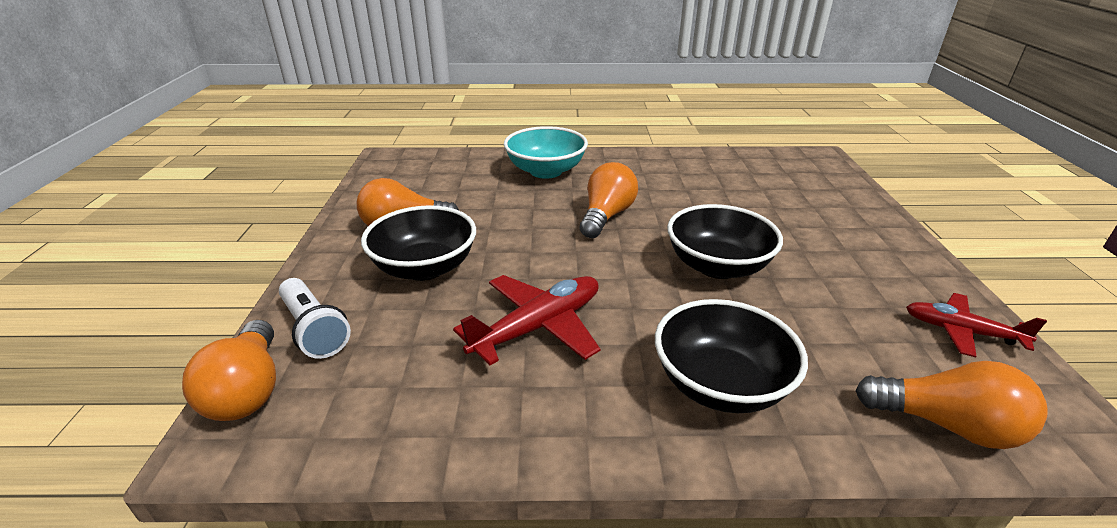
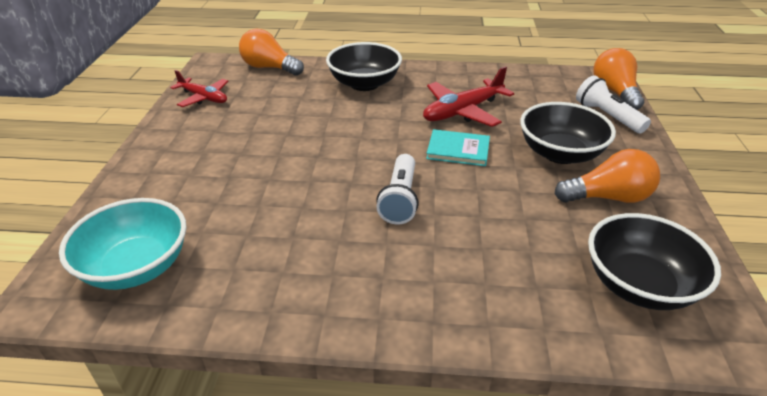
camera: 175 degrees left, 5 degrees up
(546, 171) = (470, 286): turquoise bowl -> turquoise bowl (136, 267)
(549, 266) = (458, 150): none -> turquoise book
(606, 216) = (400, 199): orange light bulb -> white flashlight
(717, 266) = (322, 143): black bowl -> black bowl (639, 285)

